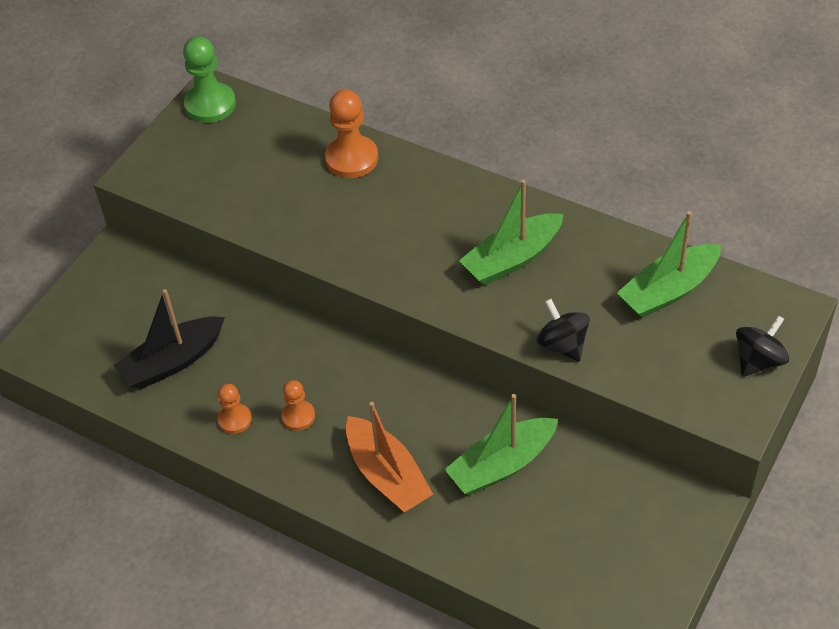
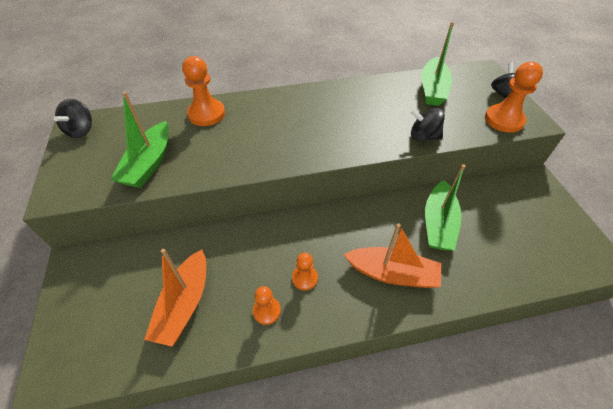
camera: 45 degrees left, 0 degrees up
(173, 361) = (184, 304): black boat -> orange boat
(210, 105) = (81, 130): green pawn -> black spinning top
(512, 259) = (349, 114): green boat -> green boat (149, 163)
(700, 391) = (504, 120): none -> orange pawn

